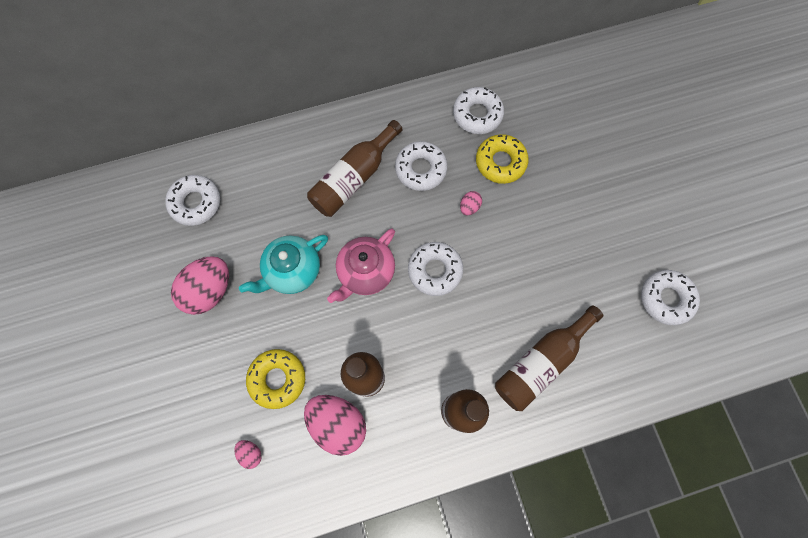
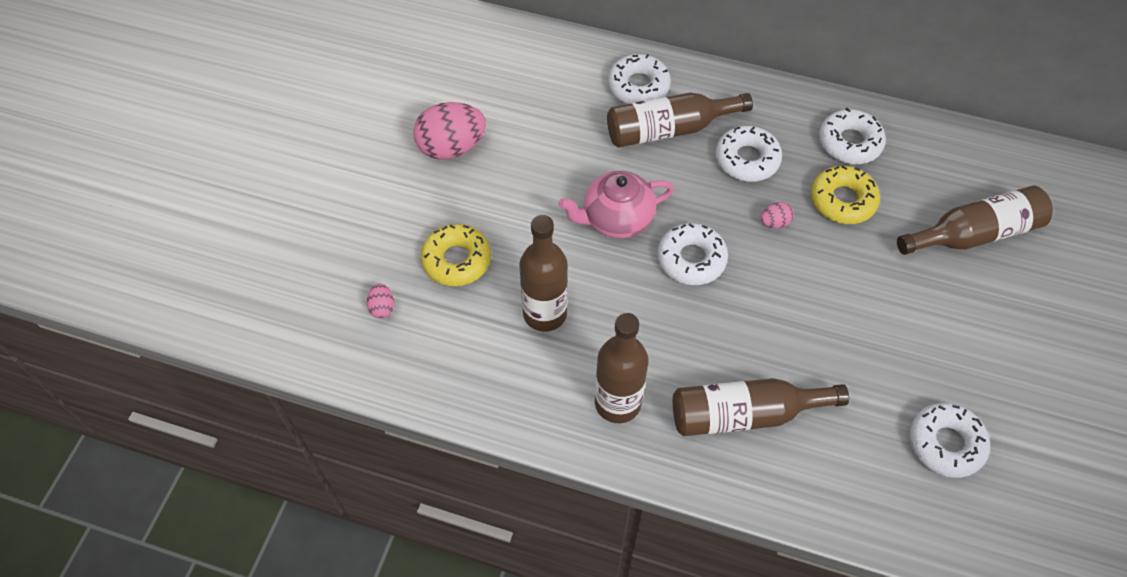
camera: 35 degrees right, 15 degrees down
(196, 203) = (496, 67): white donut -> white donut (638, 86)
(292, 271) = (543, 176): turquoise teapot -> none
(338, 423) = (485, 335): pink egg -> none
(593, 136) = (974, 234): none -> brown bottle

